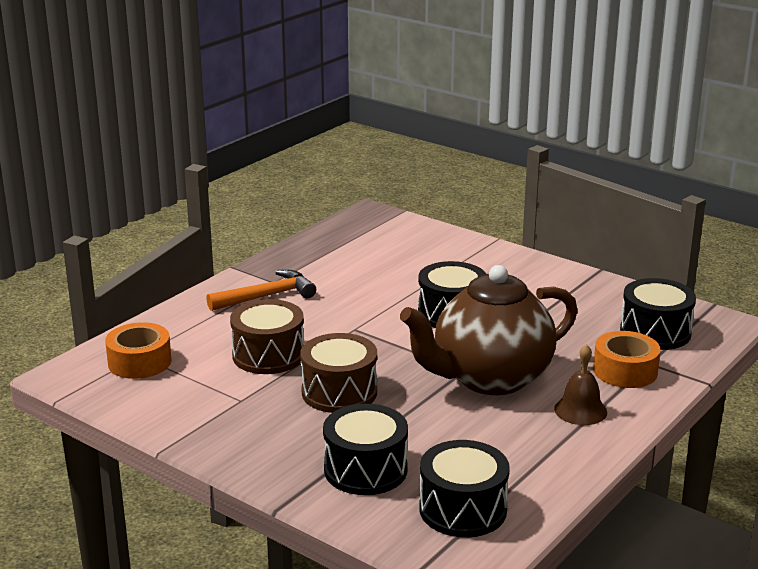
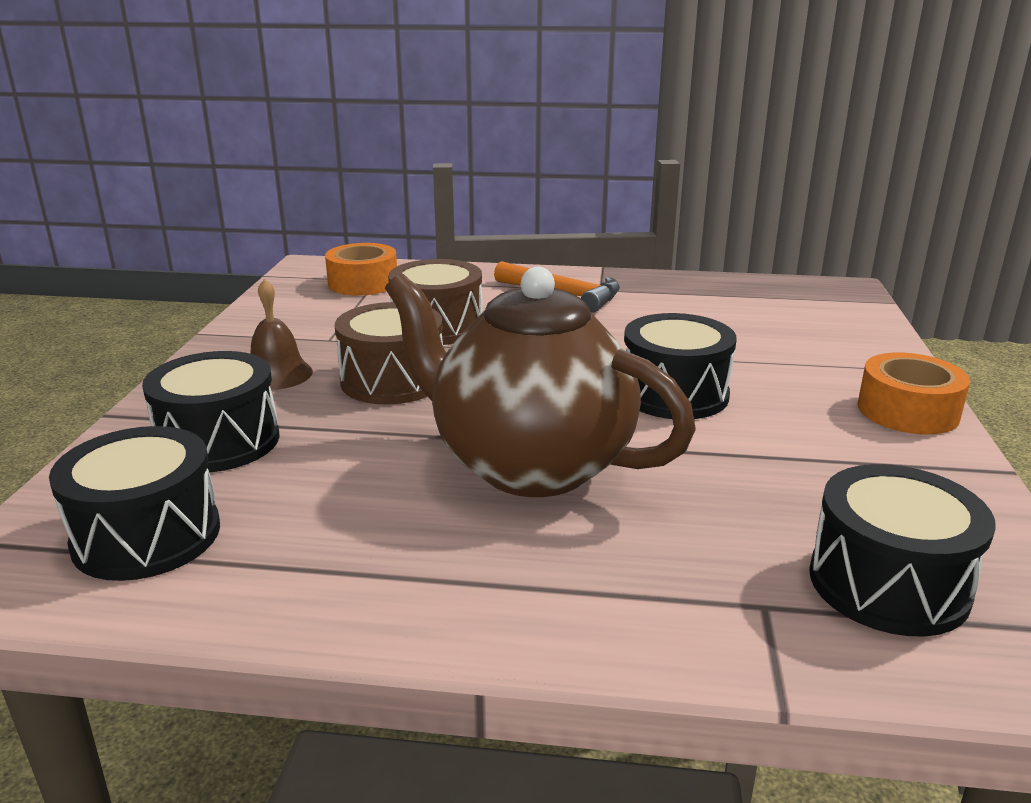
camera: 60 degrees right, 0 degrees up
(580, 410) = (514, 569): brown bell -> brown bell (277, 374)
(625, 371) = (699, 584): orange tape -> orange tape (907, 411)

